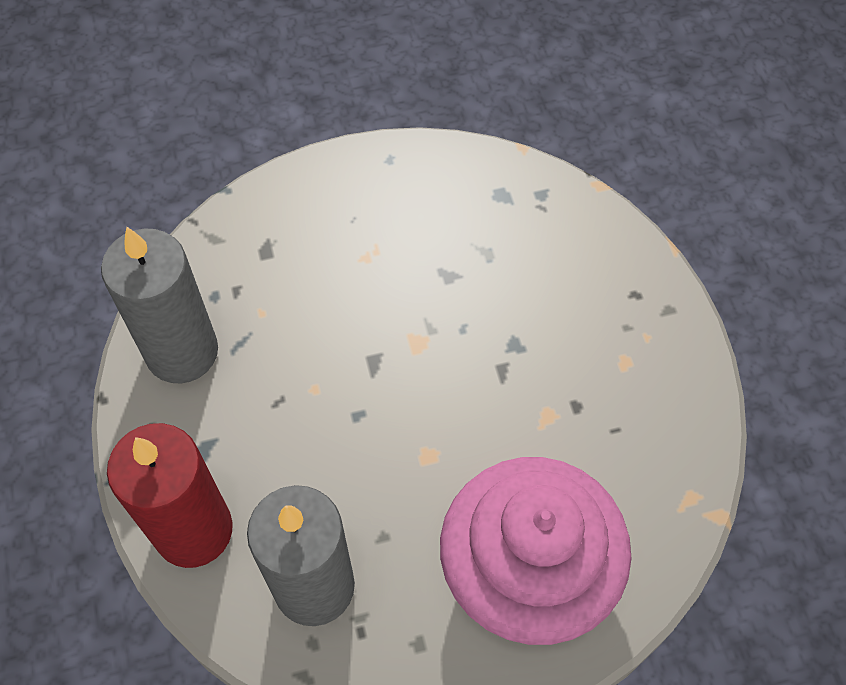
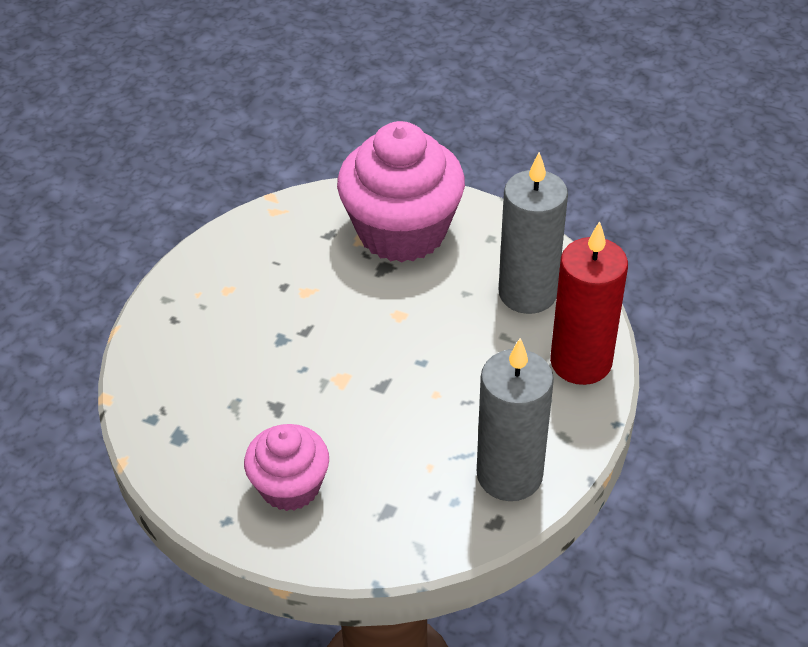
camera: 140 degrees left, 15 degrees down
(365, 216) = (290, 486): none -> pink cupcake

